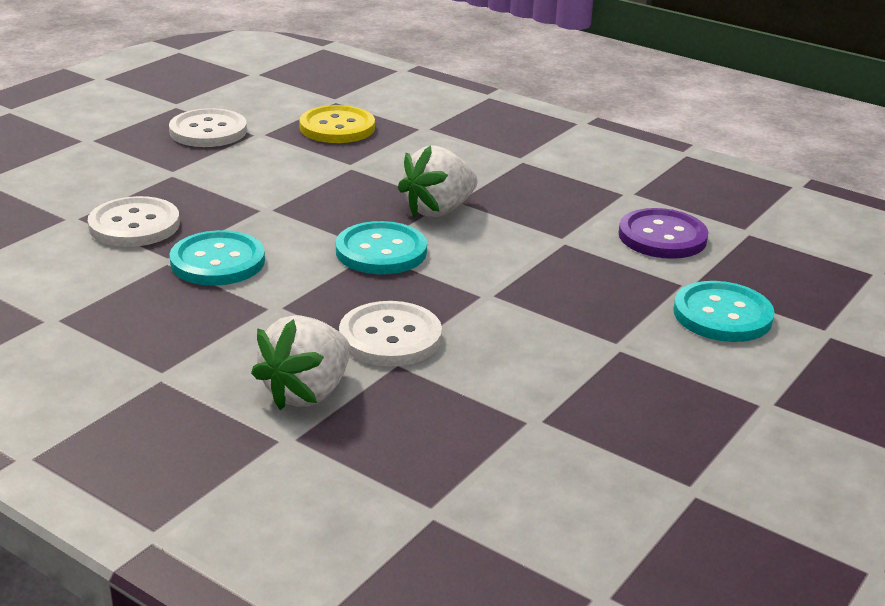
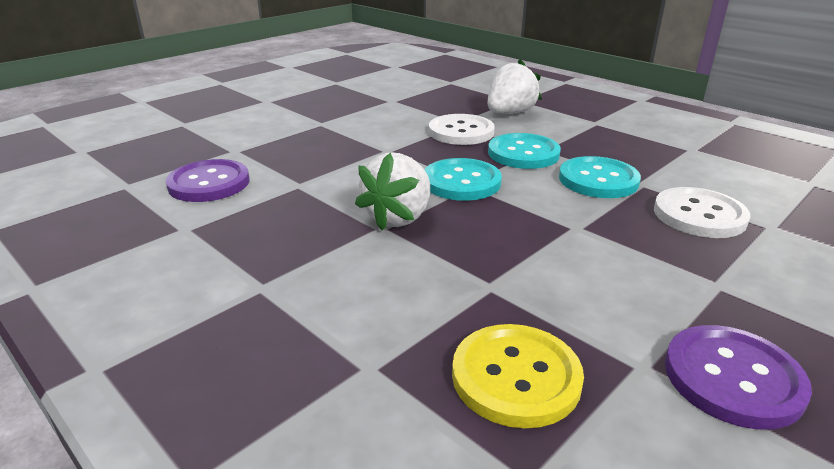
camera: 170 degrees left, 0 degrees up
(208, 131) = (732, 378): white button -> purple button
(438, 210) = (399, 218): white strawberry -> white strawberry turned 150 degrees clockwise
(722, 315) = (236, 133): turquoise button -> turquoise button (523, 153)

